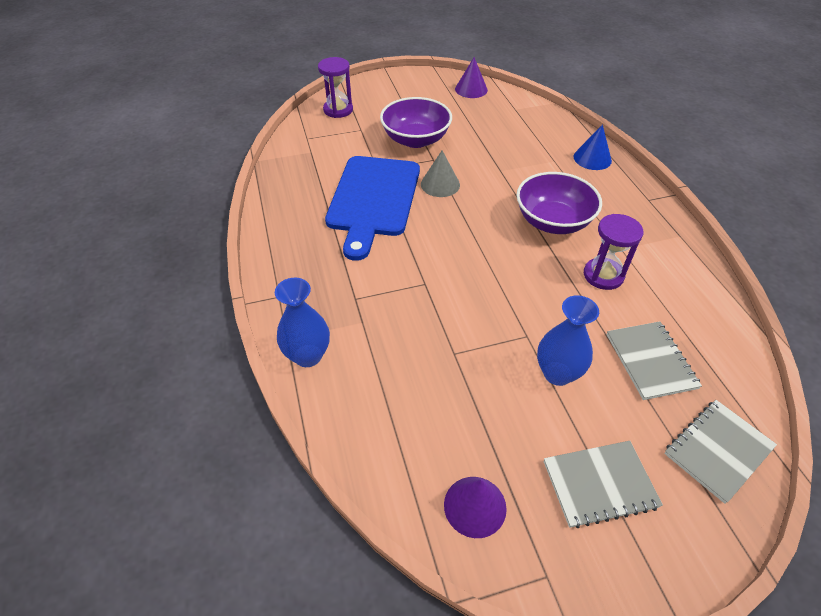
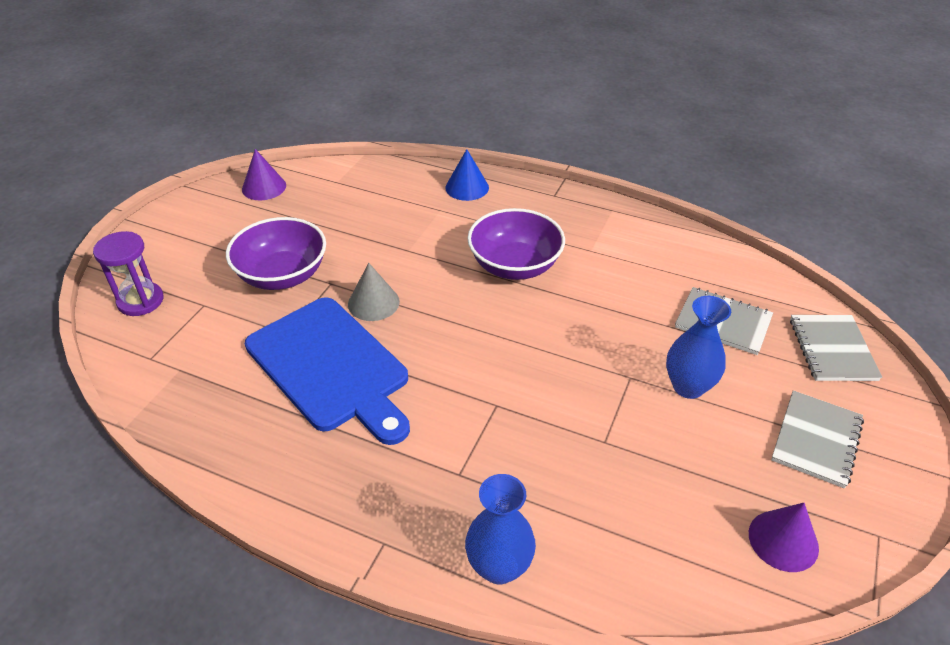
camera: 50 degrees left, 5 degrees down
(603, 275) = (609, 282): purple hourglass -> none

